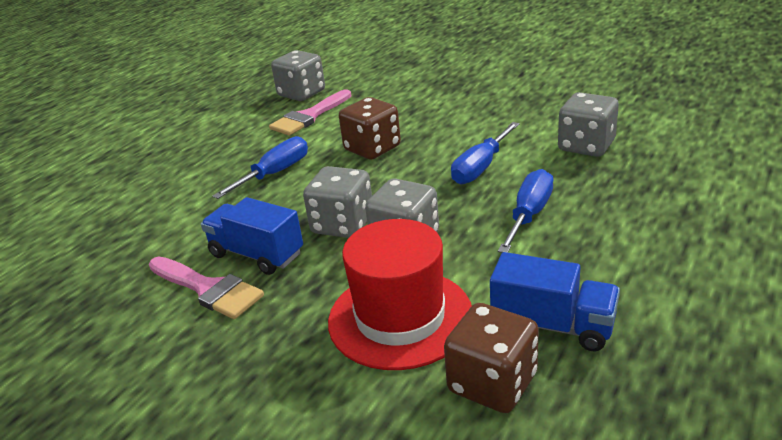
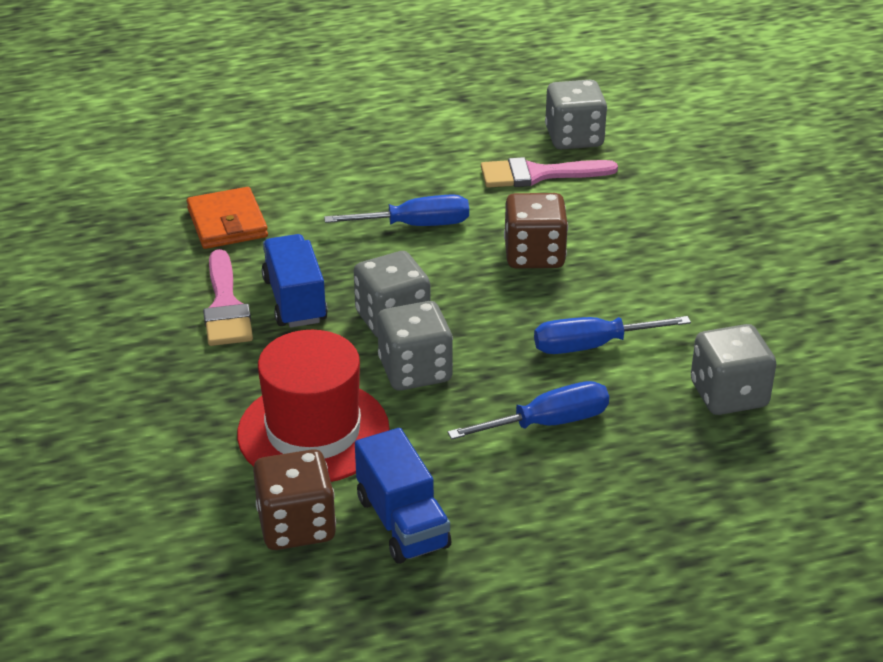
camera: 40 degrees right, 5 degrees up
(132, 243) = (227, 223): none -> orange wallet

